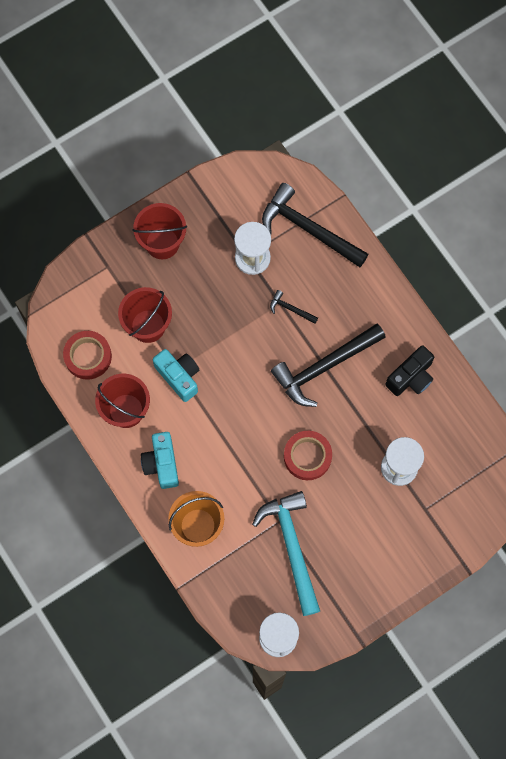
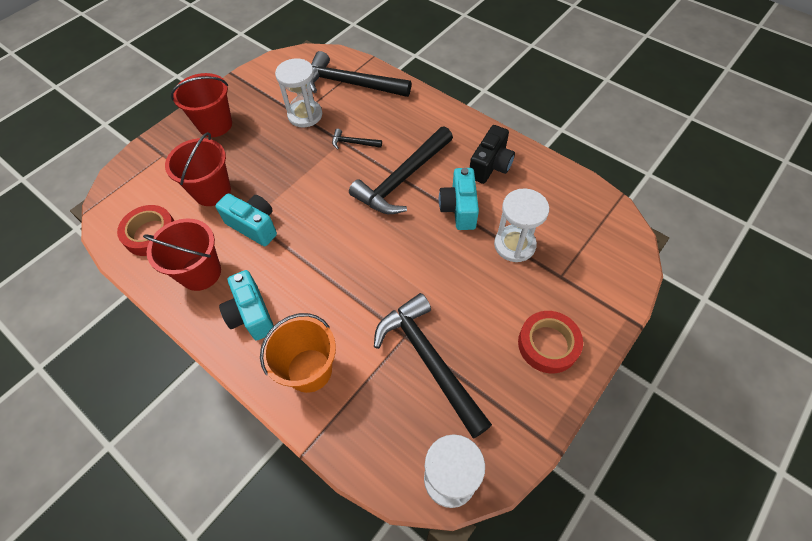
camera: 15 degrees left, 15 degrees down
(292, 547) = (429, 361): turquoise hammer -> black hammer
(307, 456) = (414, 262): red tape -> red tape (548, 344)
(365, 415) = (459, 208): none -> turquoise camera

